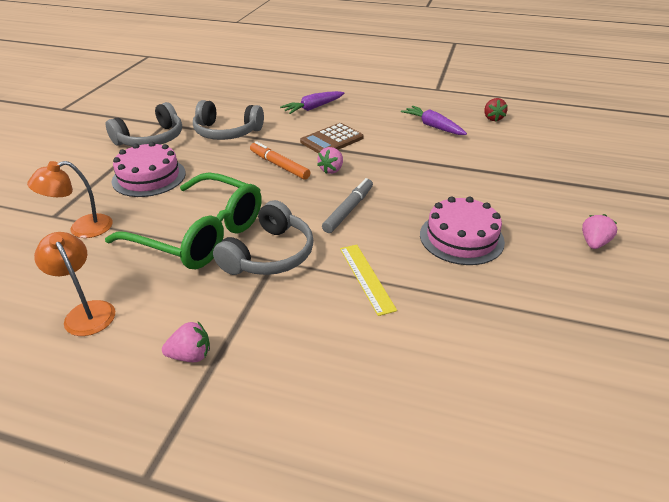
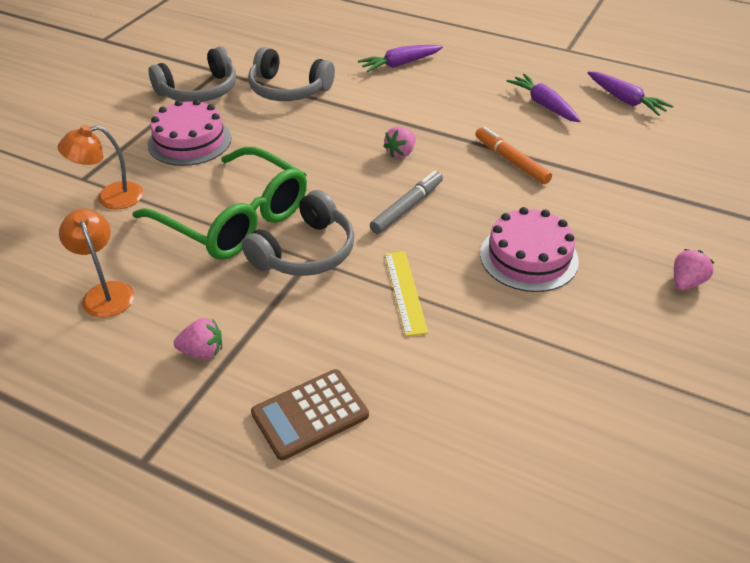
camera: 10 degrees right, 5 degrees up
(279, 165) = (340, 141): orange marker -> orange marker (511, 161)
(332, 140) = (411, 112): brown calculator -> brown calculator (310, 414)
(493, 118) = (625, 100): red strawberry -> purple carrot

